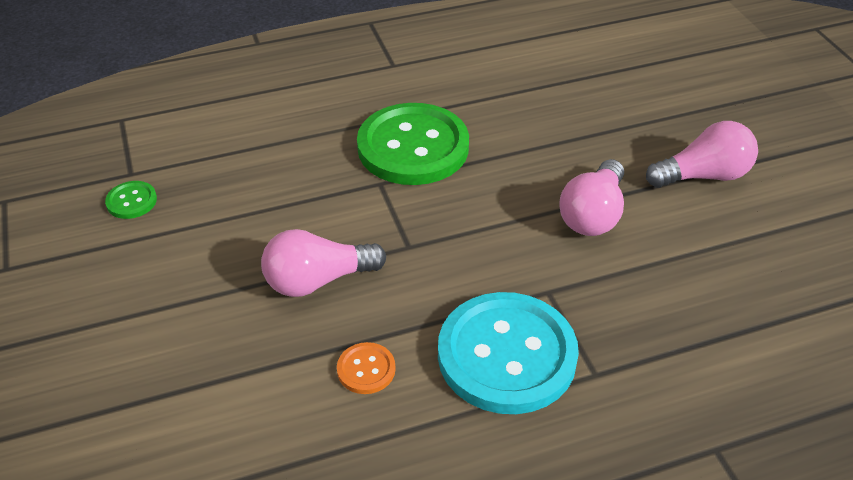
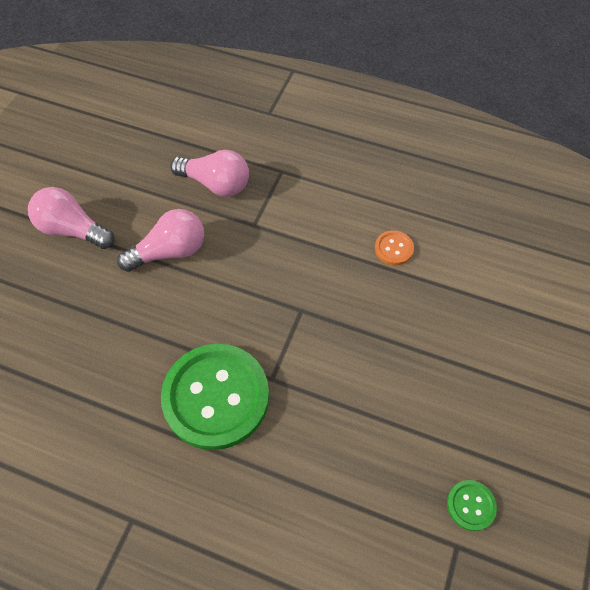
camera: 140 degrees left, 15 degrees up
(318, 280) = (378, 325): pink light bulb -> pink light bulb (215, 184)
(506, 355) = (313, 207): turquoise button -> none

